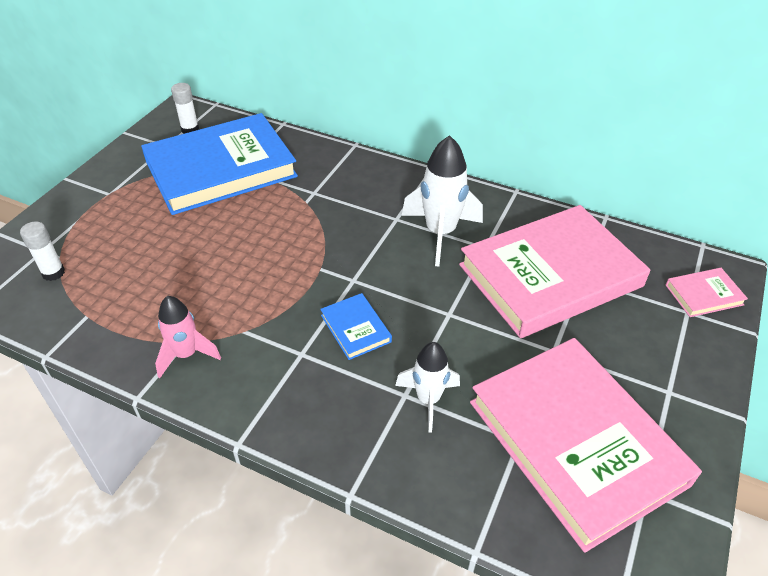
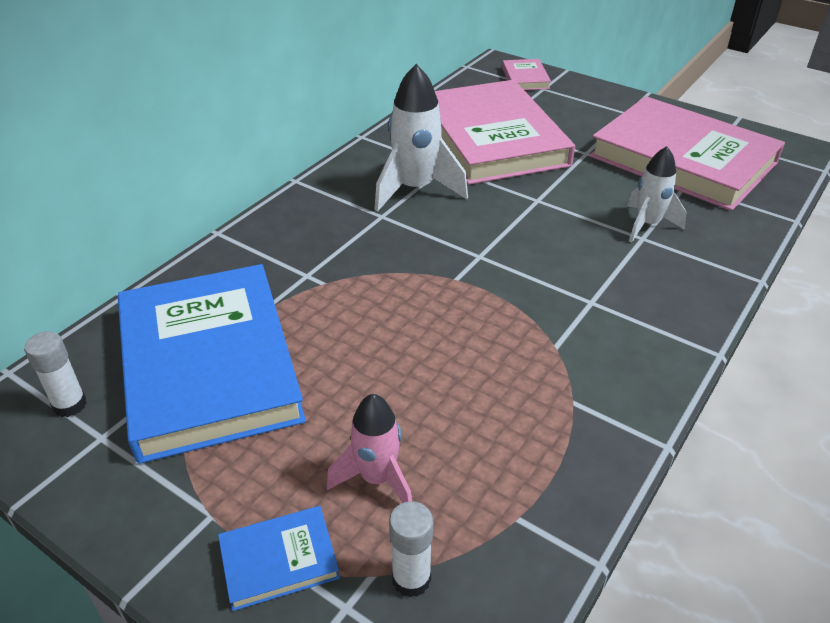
camera: 80 degrees left, 5 degrees down
(186, 354) = (594, 399): pink rocket -> pink rocket (377, 479)
(355, 328) = (555, 260): blue book -> blue book (279, 560)
(576, 442) = (682, 159): pink book -> pink book turned 60 degrees clockwise

